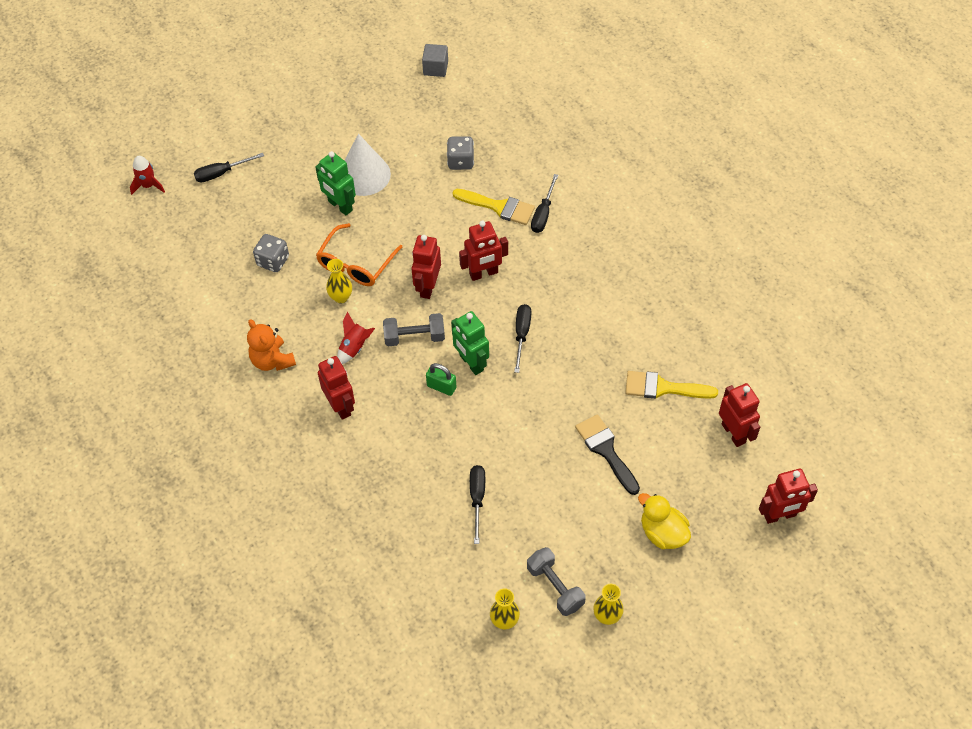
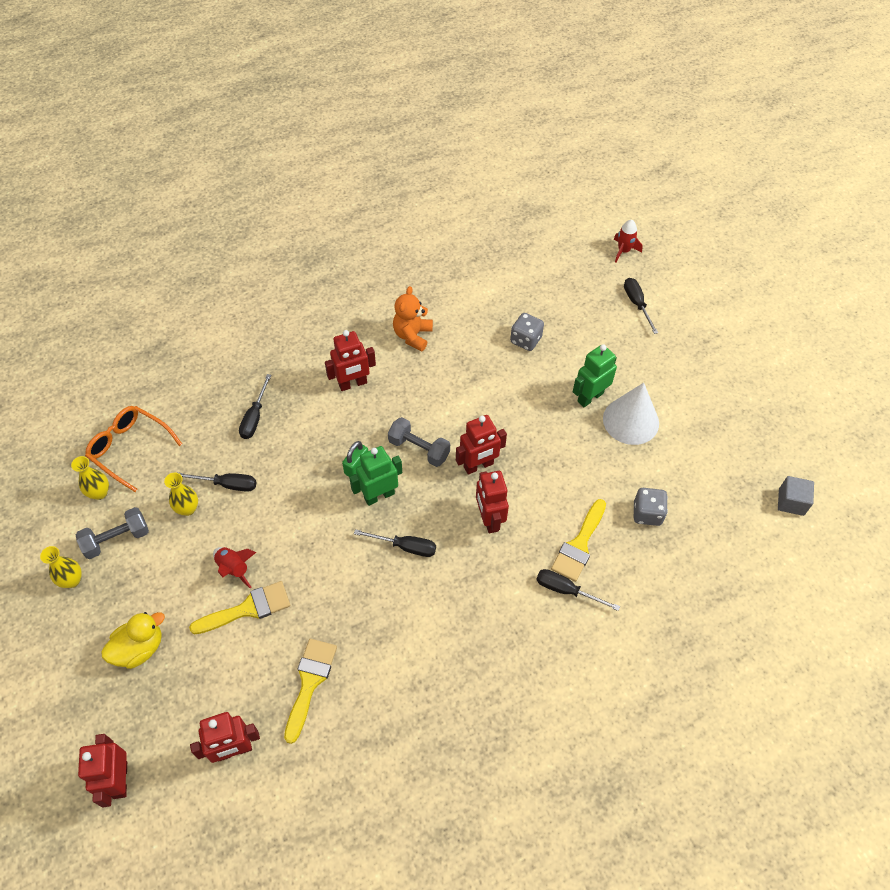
camera: 95 degrees right, 0 degrees up
(272, 360) = (412, 335): orange teddy bear -> orange teddy bear turned 45 degrees counterclockwise
(341, 297) = (476, 391): yellow vase -> yellow vase (188, 509)
(355, 347) = (416, 399): red rocket -> red rocket (234, 568)
(356, 264) = (515, 406): orange glasses -> orange glasses (130, 448)
(392, 491) = (255, 417): none -> black screwdriver
(414, 337) = (419, 449): grey dumbbell -> grey dumbbell turned 60 degrees counterclockwise
(427, 287) = (478, 466): red robot -> red robot turned 135 degrees clockwise
(606, 450) = (248, 609): black brush -> yellow brush

